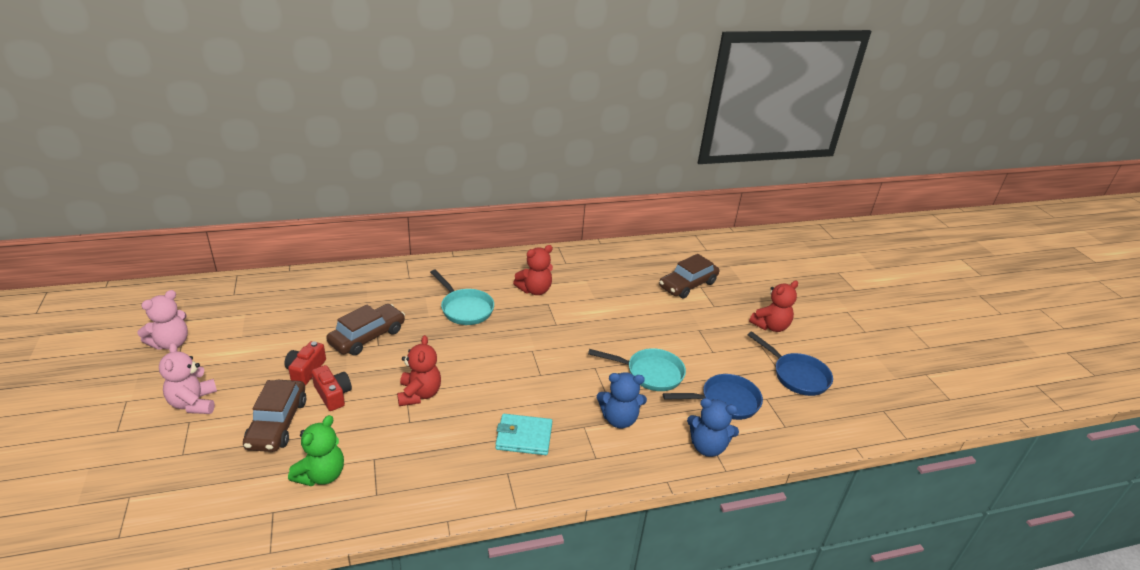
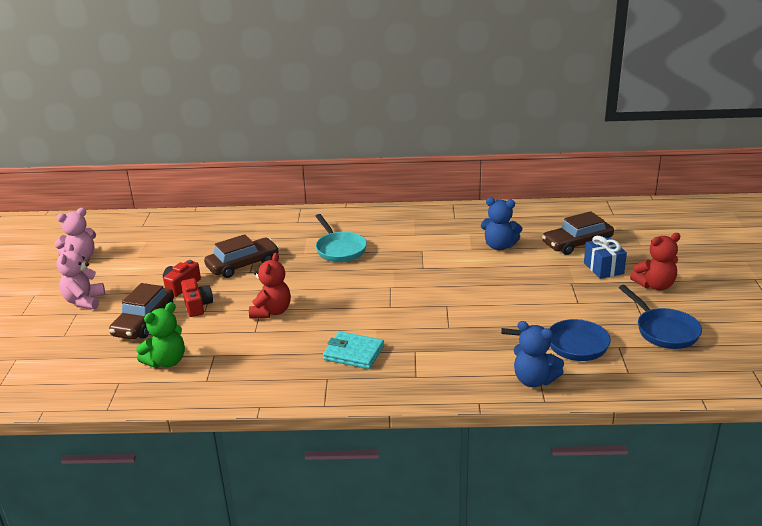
camera: 20 degrees right, 5 degrees down
(535, 290) = (413, 239): red teddy bear -> none
(619, 419) = (452, 349): blue teddy bear -> blue teddy bear (499, 246)
(650, 373) = (501, 315): turquoise pan -> none
(720, 311) = (603, 268): none -> blue gift

